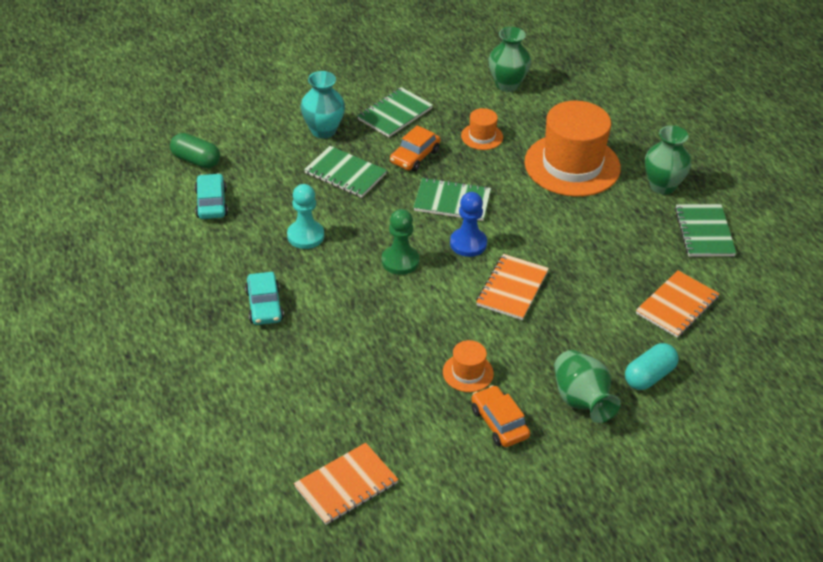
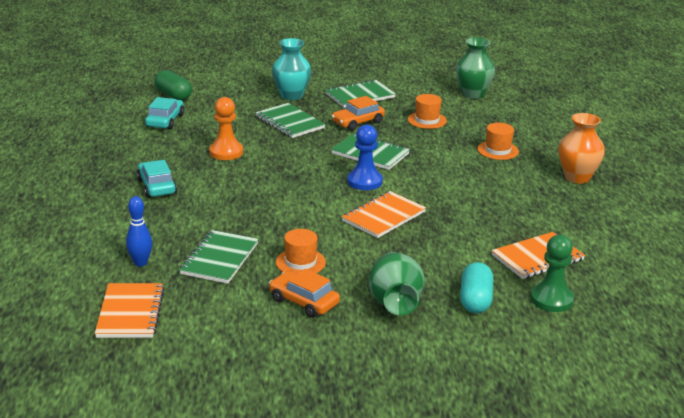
camera: 20 degrees right, 15 degrees down
(264, 306) = (156, 186): turquoise car -> turquoise car turned 150 degrees clockwise
(305, 236) = (226, 152): turquoise pawn -> orange pawn
(315, 417) = (140, 263): none -> blue bowling pin
(346, 485) = (130, 312): orange notebook -> orange notebook turned 75 degrees counterclockwise
(400, 261) = (295, 181): green pawn -> green pawn (551, 299)
(499, 423) = (304, 302): orange car -> orange car turned 45 degrees counterclockwise
(572, 165) = (498, 150): orange hat -> orange hat, size x0.45
(649, 376) = (475, 300): turquoise capsule -> turquoise capsule turned 60 degrees counterclockwise
(662, 186) = (577, 177): green vase -> orange vase
(704, 232) = (599, 214): green notebook -> green notebook (219, 259)

